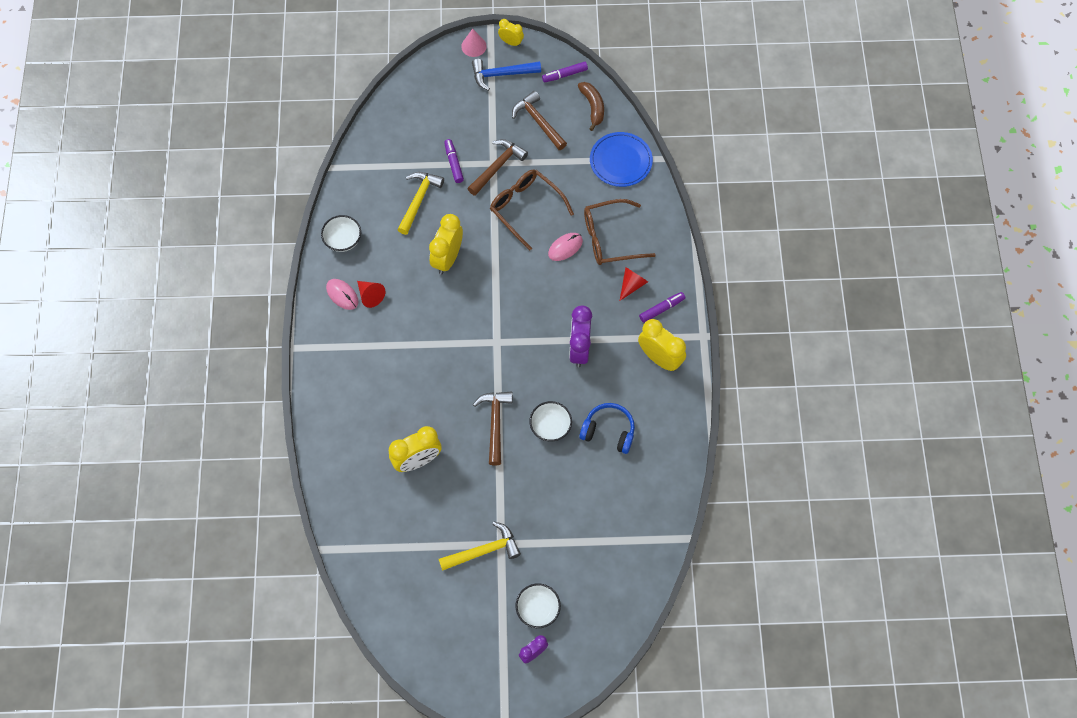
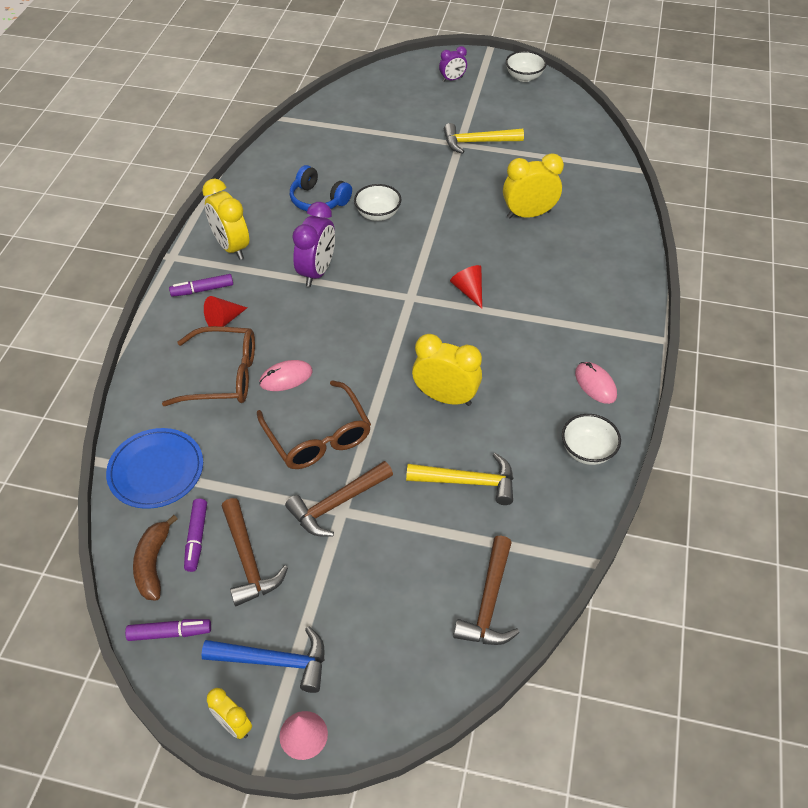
camera: 165 degrees left, 15 degrees down
(370, 295) = (558, 376): red cone -> red cone (469, 291)
(418, 200) = (468, 481): yellow hammer -> yellow hammer turned 120 degrees counterclockwise
(447, 258) = (445, 397): yellow clock -> yellow clock turned 105 degrees counterclockwise
(453, 163) = (401, 524): purple marker -> purple marker (196, 538)
(495, 423) = (436, 227): brown hammer -> brown hammer (489, 602)
(538, 609) = (439, 101): white bowl -> white bowl (524, 77)

